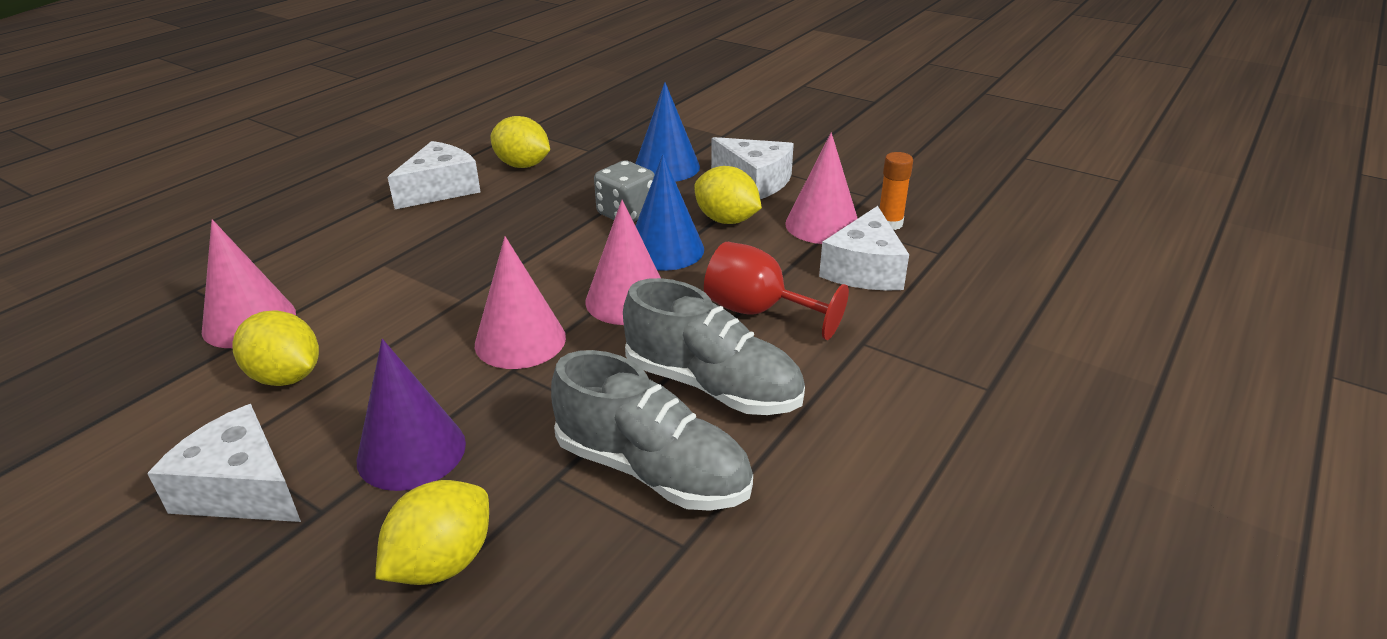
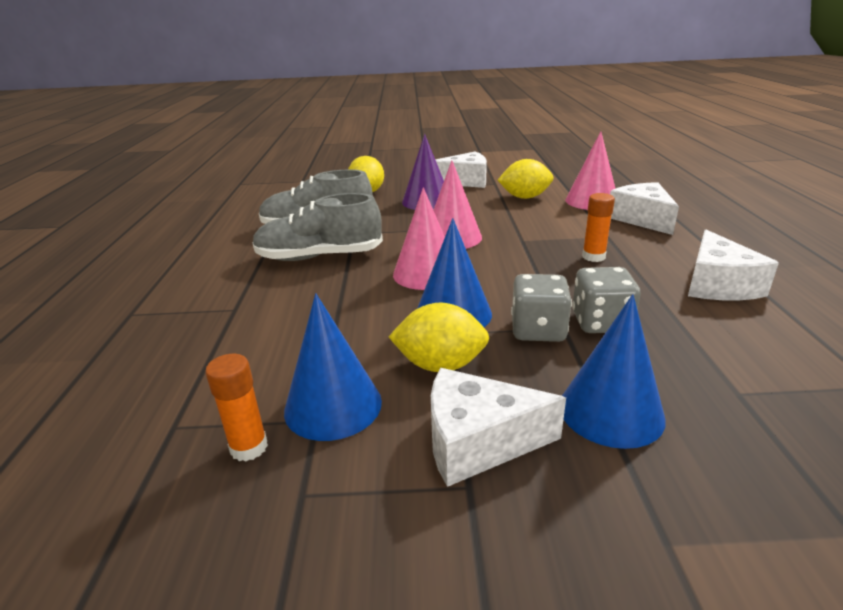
camera: 145 degrees right, 5 degrees down
(454, 248) = (593, 257): none -> orange glue stick
(523, 165) = (734, 337): yellow lemon -> none
(576, 201) = (601, 322): none -> grey dice
(758, 311) = (327, 299): red goblet -> none
(822, 225) = (333, 405): pink cone -> blue cone
(864, 269) = (256, 368): white cheese -> white cheese (642, 219)

